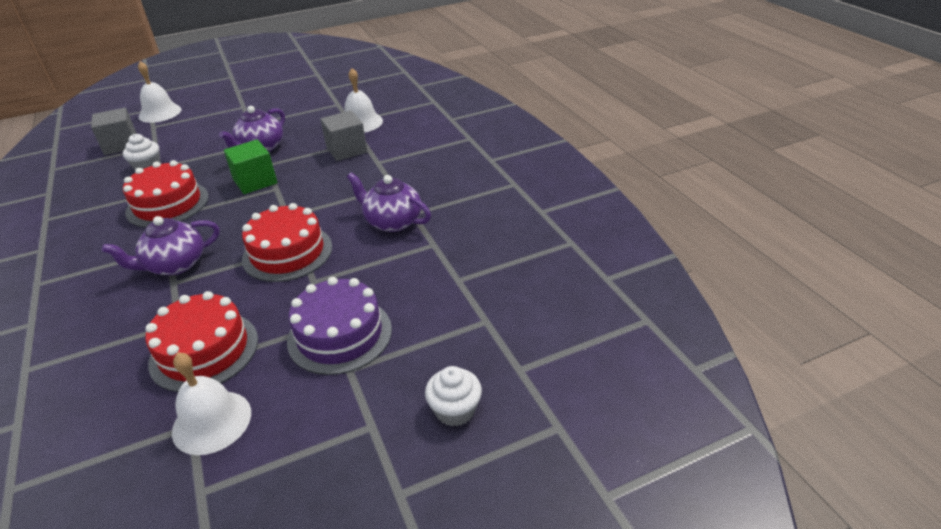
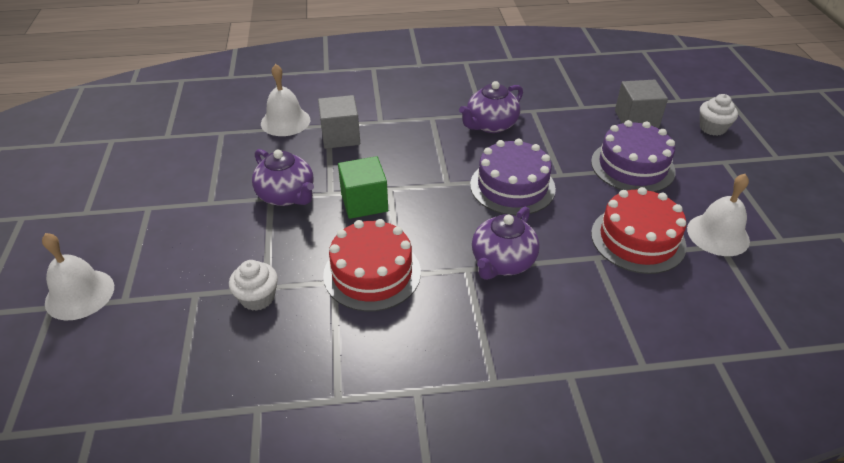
camera: 75 degrees left, 5 degrees up
(121, 145) = (159, 333): grey cube -> grey cube (636, 119)
(175, 265) = (502, 262): purple teapot -> purple teapot turned 45 degrees clockwise
(287, 253) = (512, 186): red cake -> purple cake

